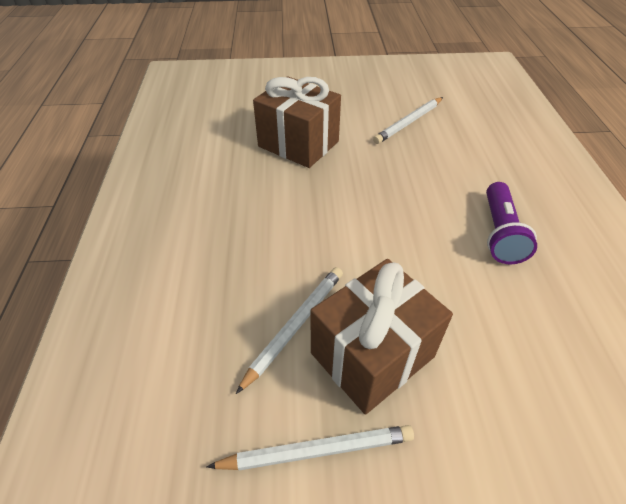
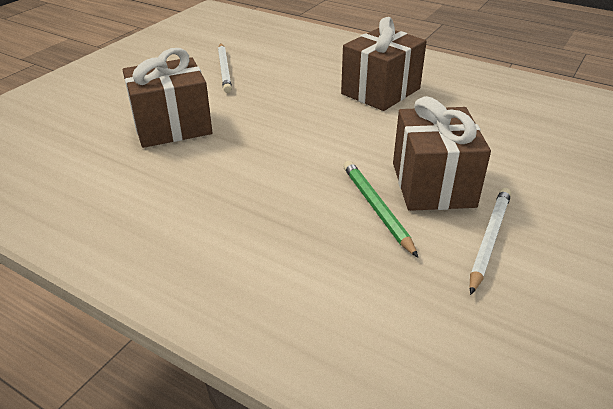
camera: 55 degrees left, 10 degrees down
(296, 326) = (376, 208): white pencil -> green pencil
(500, 233) = (380, 91): purple flashlight -> brown gift

